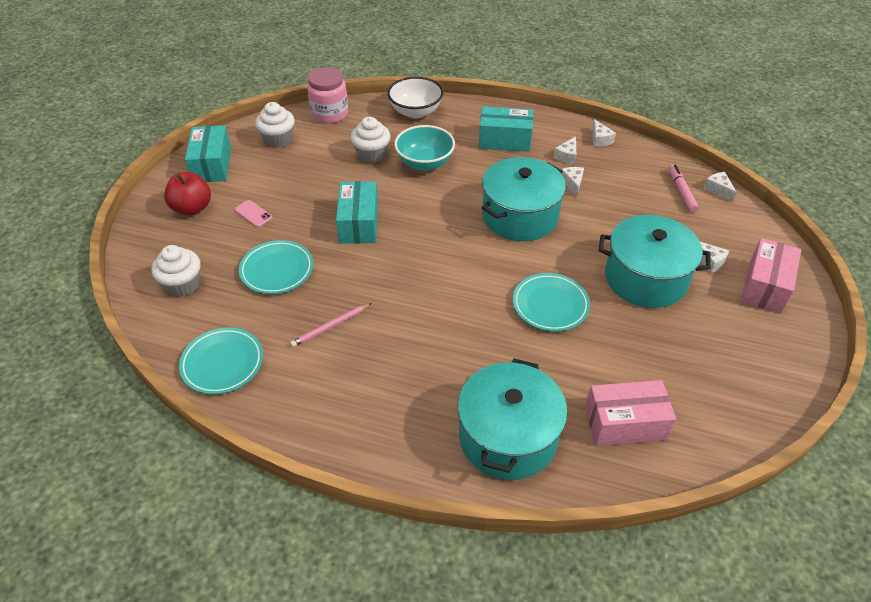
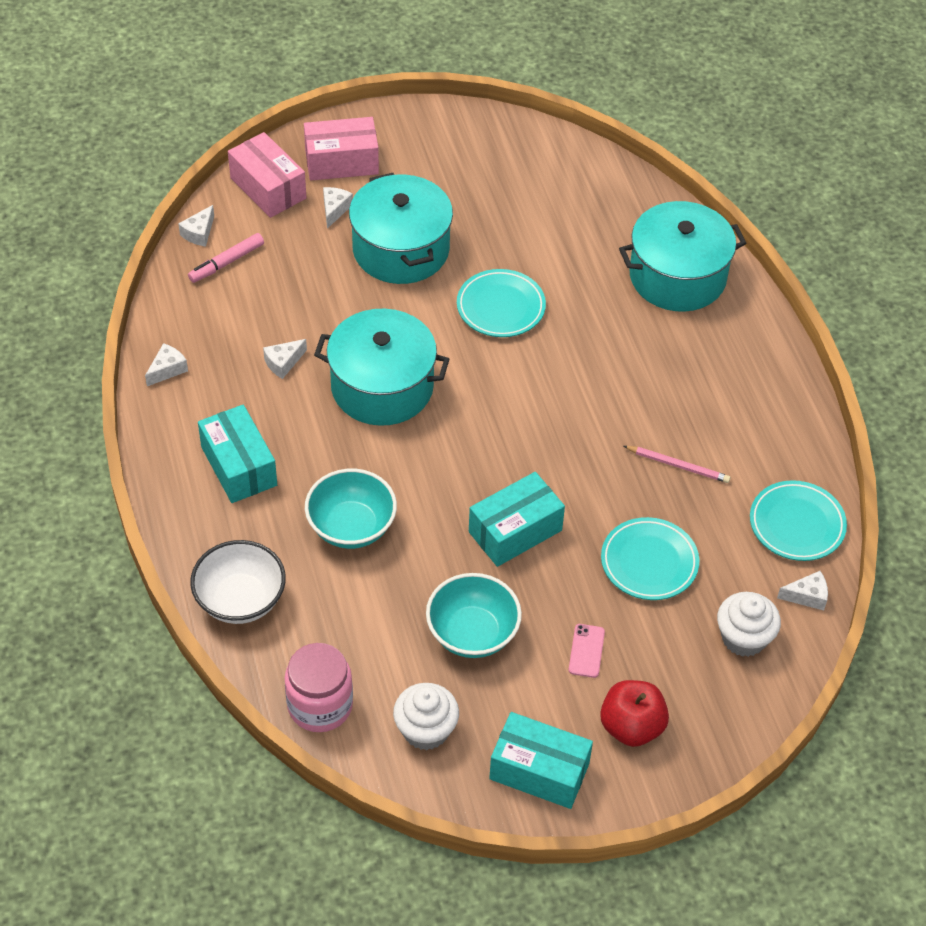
camera: 125 degrees left, 5 degrees up
(212, 165) = (539, 771): turquoise box -> turquoise box turned 60 degrees clockwise
(312, 177) = (472, 633): none -> turquoise bowl
(371, 154) = (376, 596): white cupcake -> none
(567, 156) = (229, 388): white cheese -> white cheese (807, 596)
(625, 423) = (596, 209): pink box -> pink box (268, 188)

